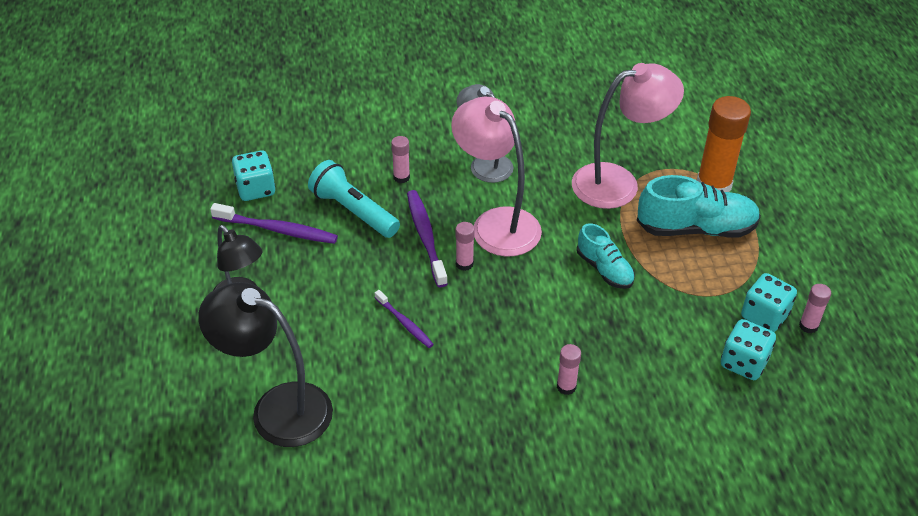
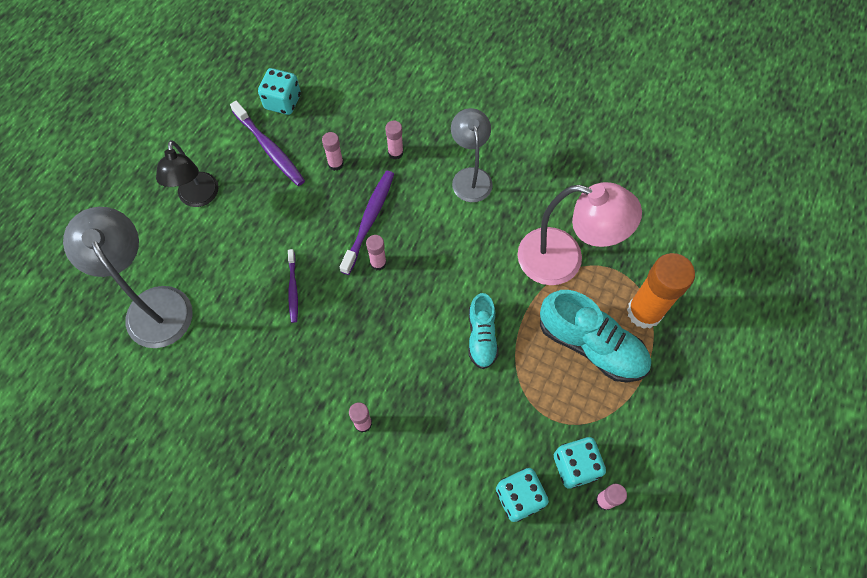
camera: 35 degrees right, 20 degrees up
(277, 408) = (153, 305): black lamp -> grey lamp
(353, 211) = (335, 164): turquoise flashlight -> pink glue stick
(496, 223) = (432, 240): pink lamp -> none

